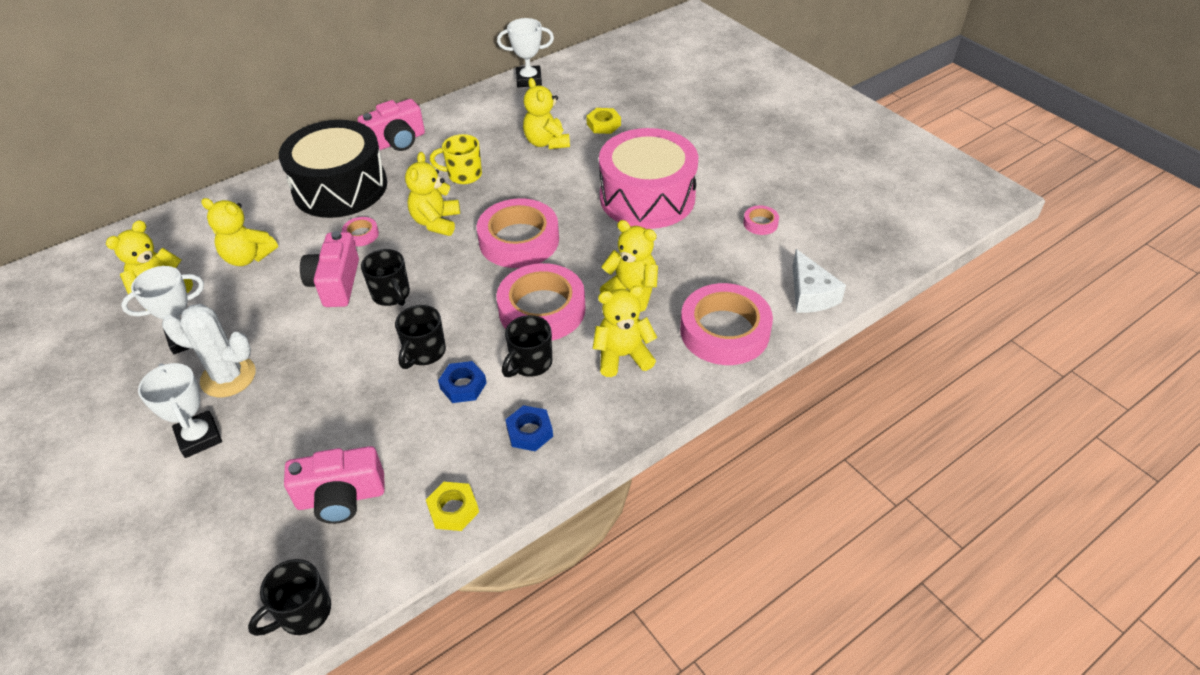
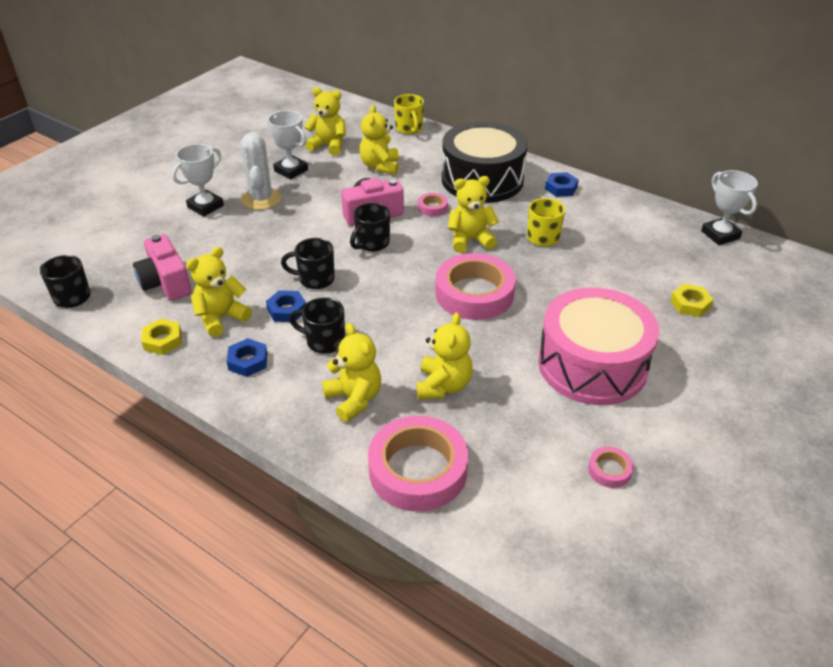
camera: 70 degrees right, 5 degrees down
(189, 216) = (409, 129): none -> yellow mug
(397, 142) = (561, 188): pink camera -> blue nut
(542, 309) = (392, 331): pink tape -> none
(546, 142) = (628, 273): yellow teddy bear -> yellow teddy bear (221, 318)
(810, 294) = (511, 540): white cheese -> none

